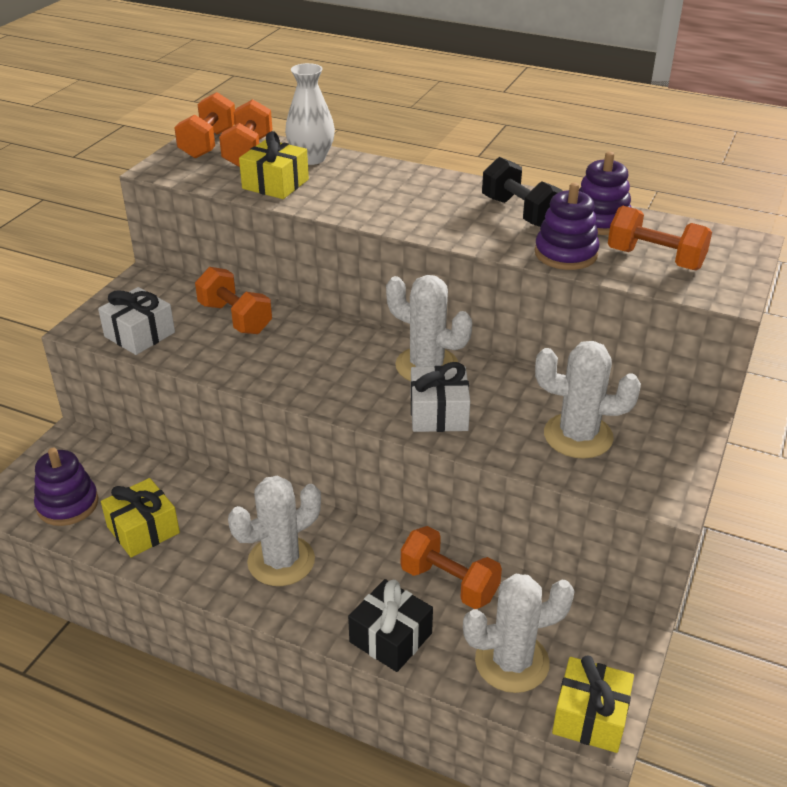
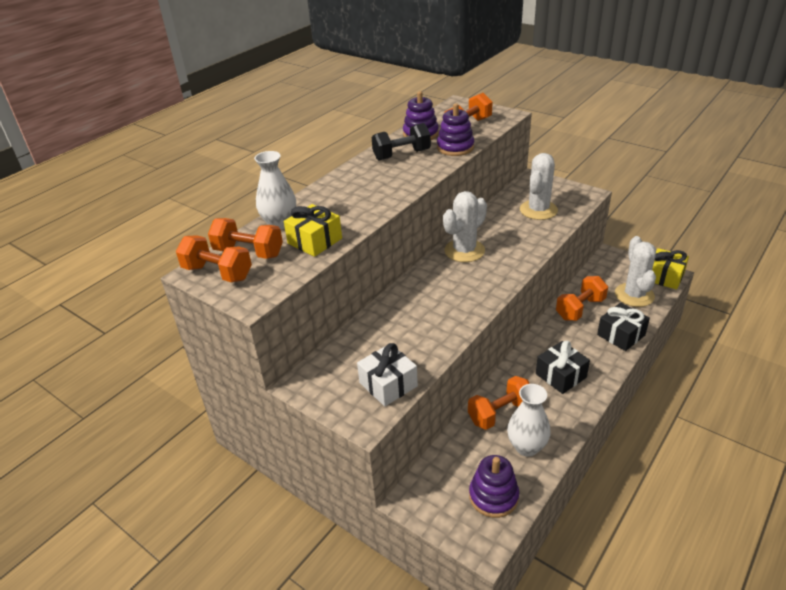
camera: 75 degrees left, 0 degrees up
(143, 530) = (526, 447): yellow gift -> white vase
(235, 318) = (382, 330): orange dumbbell -> orange dumbbell (500, 413)
(281, 561) = (560, 375): white cactus -> black gift
(439, 413) = (513, 251): white gift -> none

